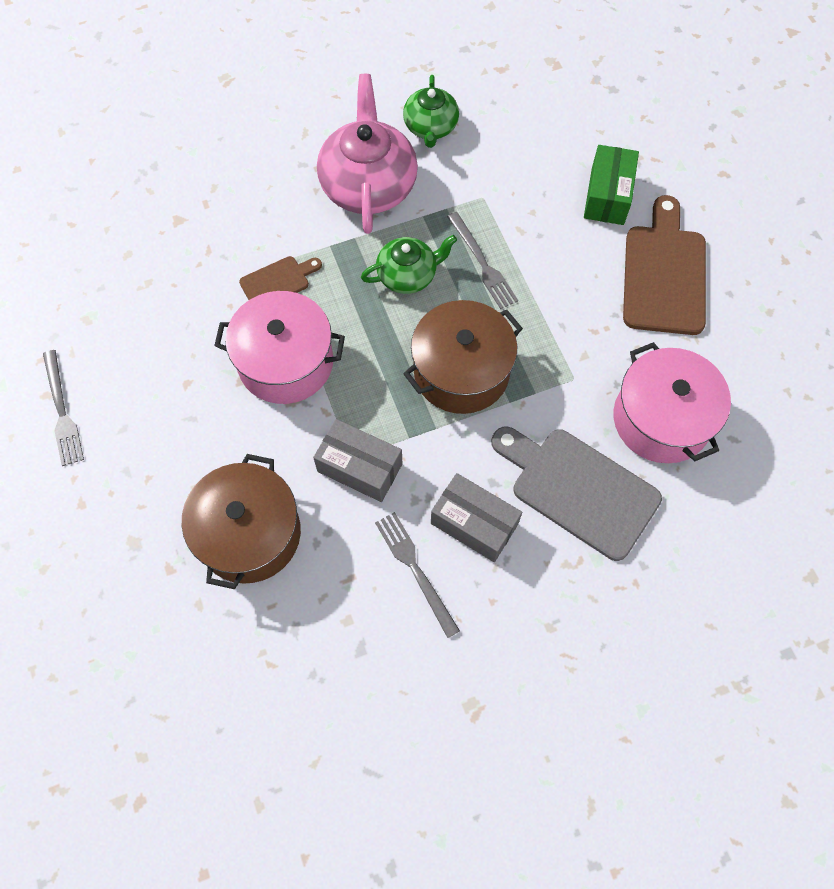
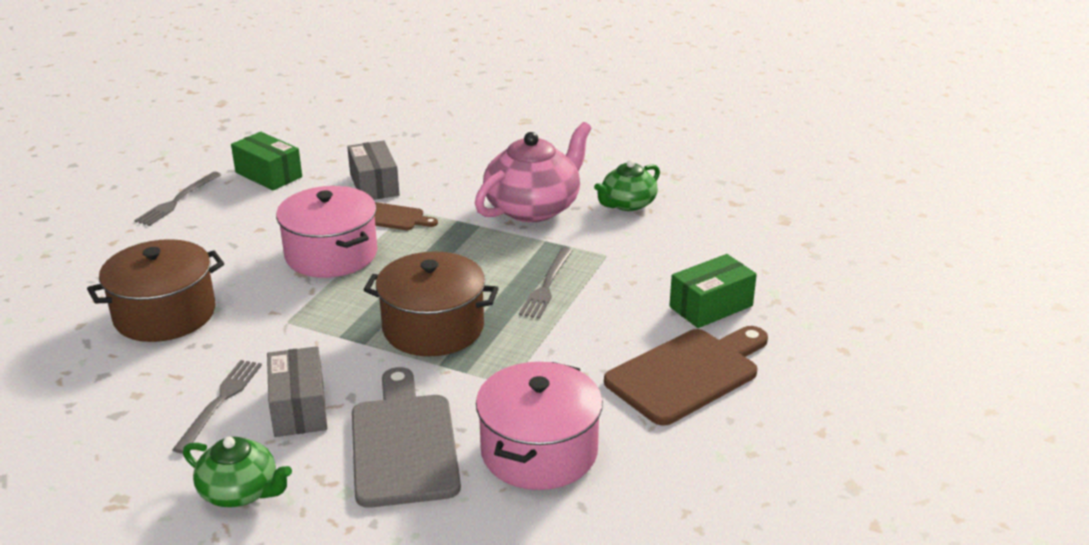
camera: 45 degrees right, 35 degrees down
(97, 316) = (268, 175): none -> green box
(360, 467) = (282, 329): grey box -> grey box (374, 185)
(408, 275) = (483, 261): green teapot -> green teapot (240, 492)

